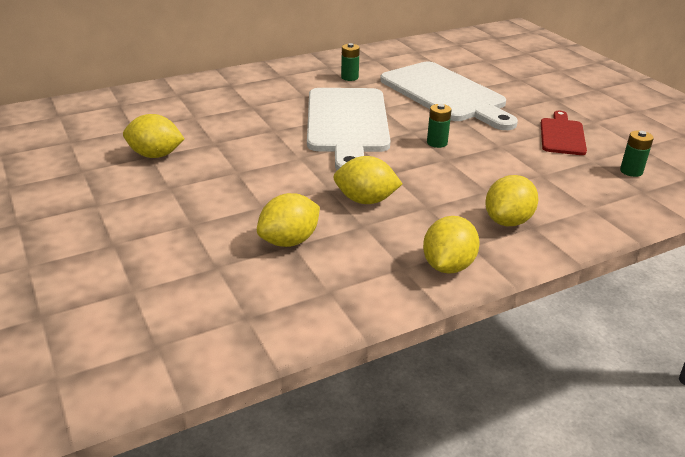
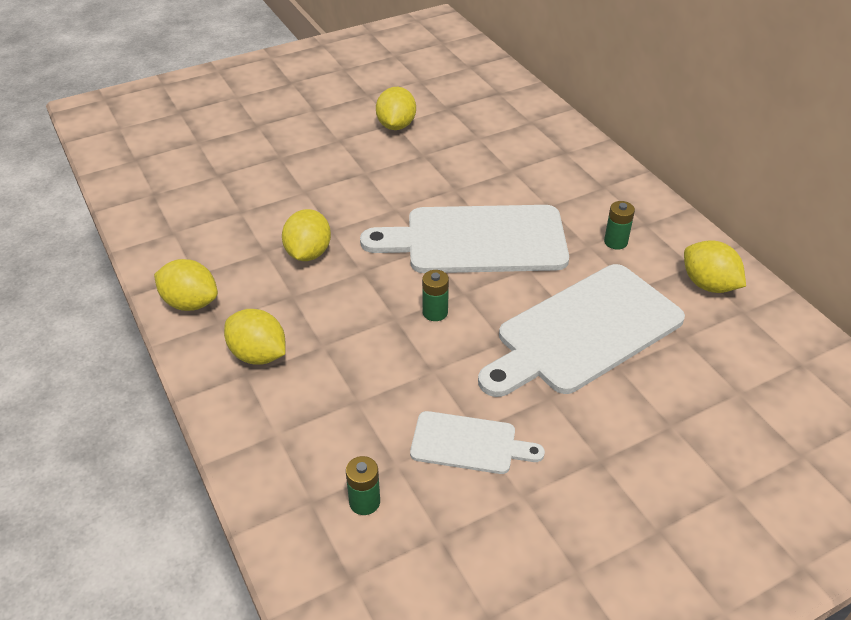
camera: 90 degrees right, 10 degrees up
(289, 241) = (246, 209): yellow lemon -> yellow lemon (708, 285)
(562, 135) = (469, 444): red cutting board -> white cutting board

